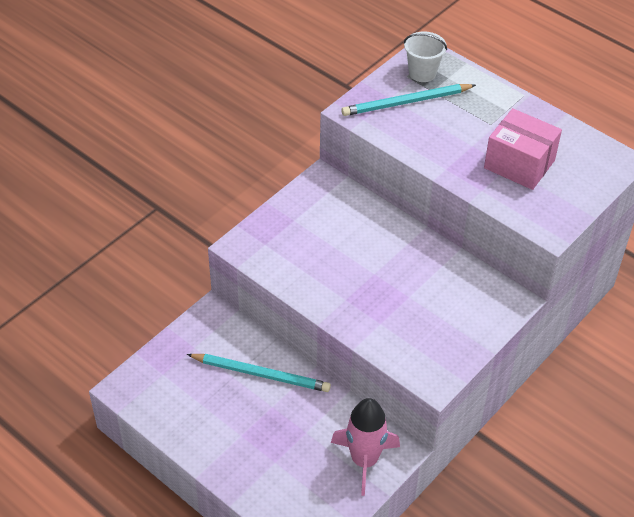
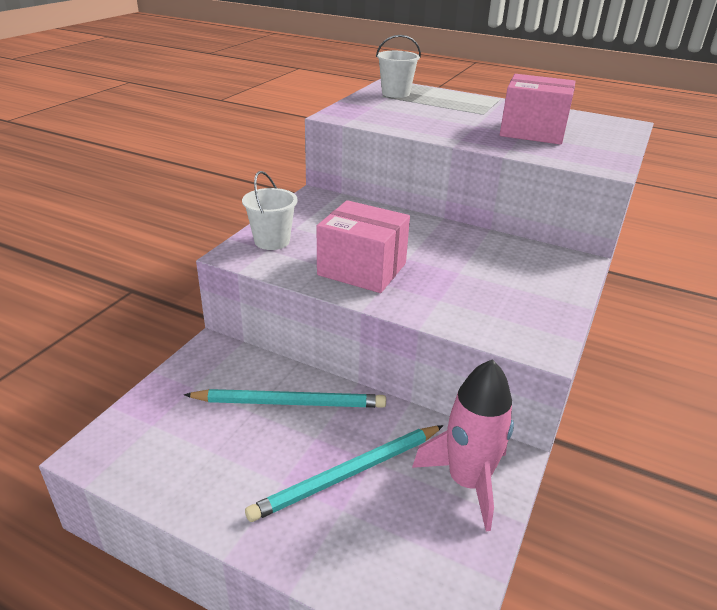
camera: 15 degrees left, 15 degrees down
(270, 235) = (272, 241): none -> white bucket
(333, 280) = (362, 269): none -> pink box
(406, 102) = (391, 108): turquoise pencil -> turquoise pencil (348, 474)

